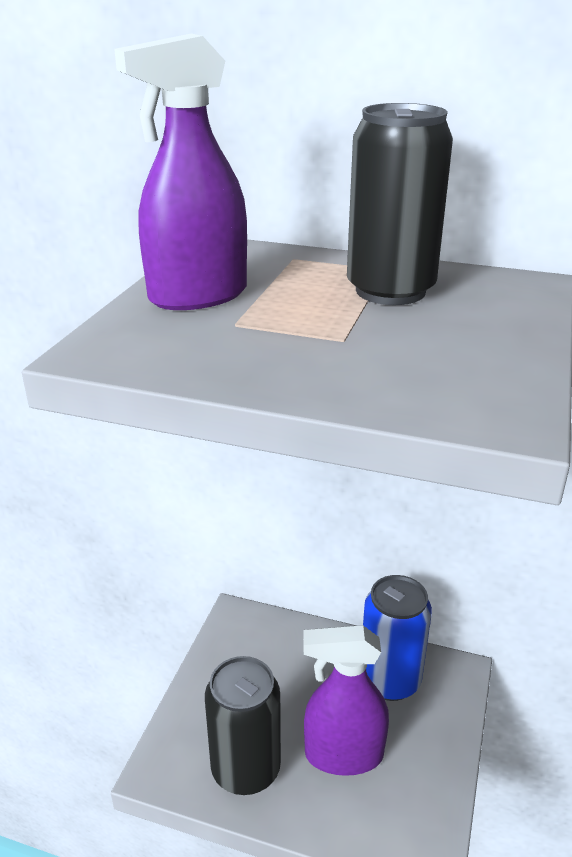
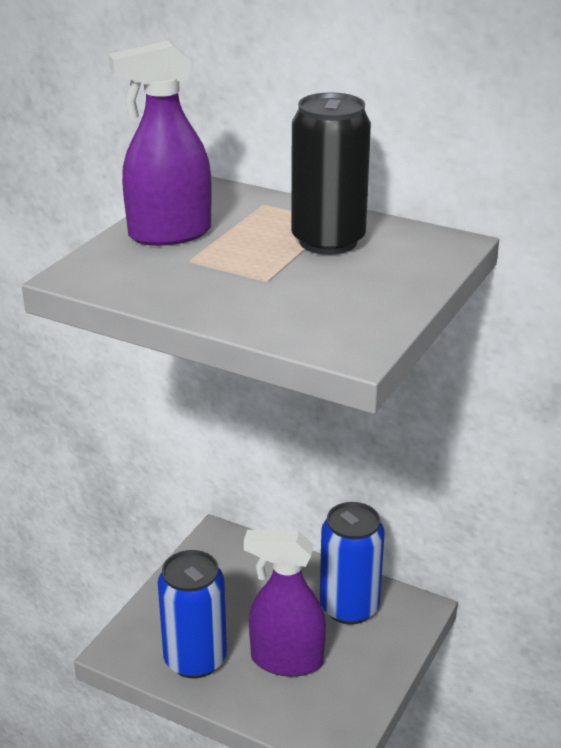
camera: 10 degrees right, 0 degrees up
(246, 769) = (195, 659): black can -> blue can

